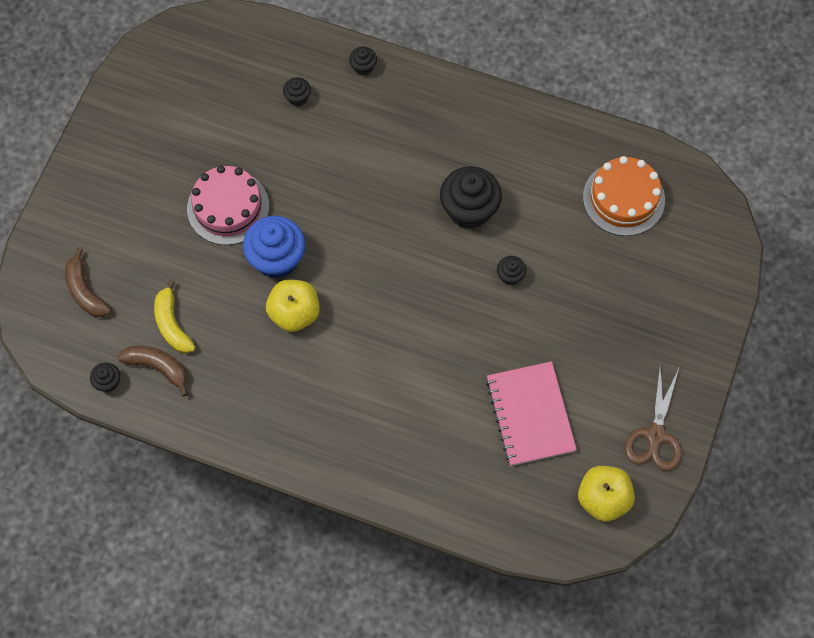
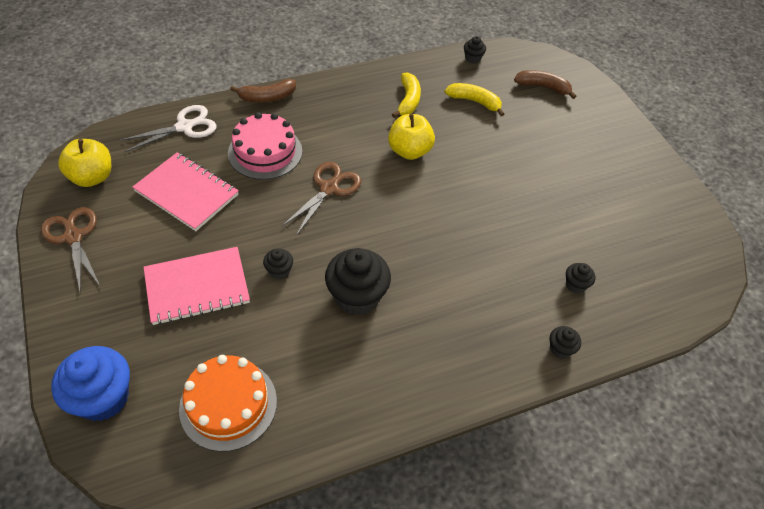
camera: 135 degrees right, 15 degrees down
(158, 367) = (455, 79): brown banana -> brown banana (267, 97)
(228, 207) = (525, 180): pink cake -> pink cake (265, 152)
(233, 375) = (408, 100): none -> yellow banana
(277, 259) = (457, 172): blue cupcake -> blue cupcake (103, 398)
(403, 326) = (329, 188): none -> brown scissors
(477, 504) = (184, 127): none -> white scissors
(584, 308) = (197, 287): none -> pink notebook

